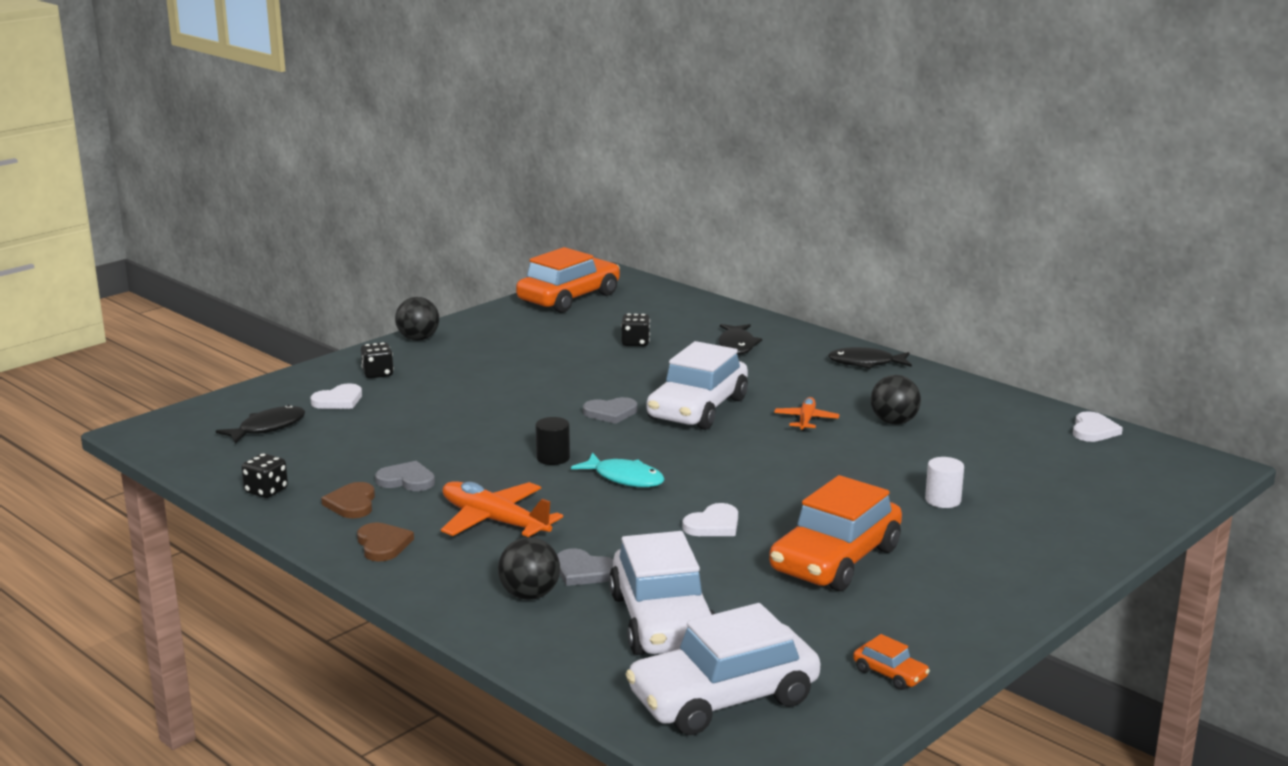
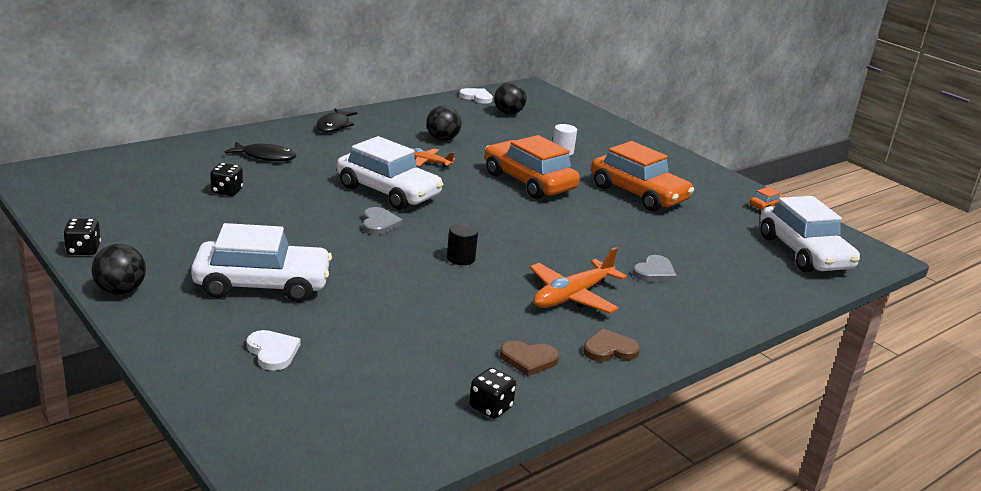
camera: 85 degrees left, 5 degrees up
(268, 428) = (327, 401): black fish -> none
(377, 374) = (210, 323): black dice -> black dice (83, 250)
(406, 480) = (486, 328): grey heart -> none
(529, 595) = (690, 296): black ball -> black ball (508, 113)
(569, 298) = (74, 201): orange car -> orange car (528, 182)
(625, 478) = (507, 236): turquoise fish -> none
(662, 621) = (720, 256): white car -> white car (262, 284)
(713, 525) = (588, 219): white heart -> none

